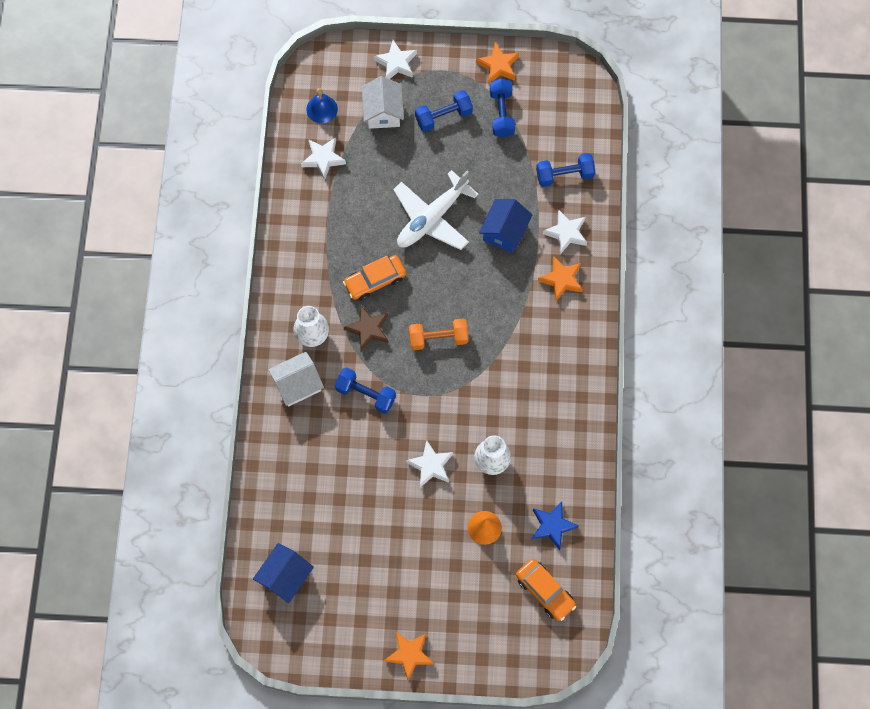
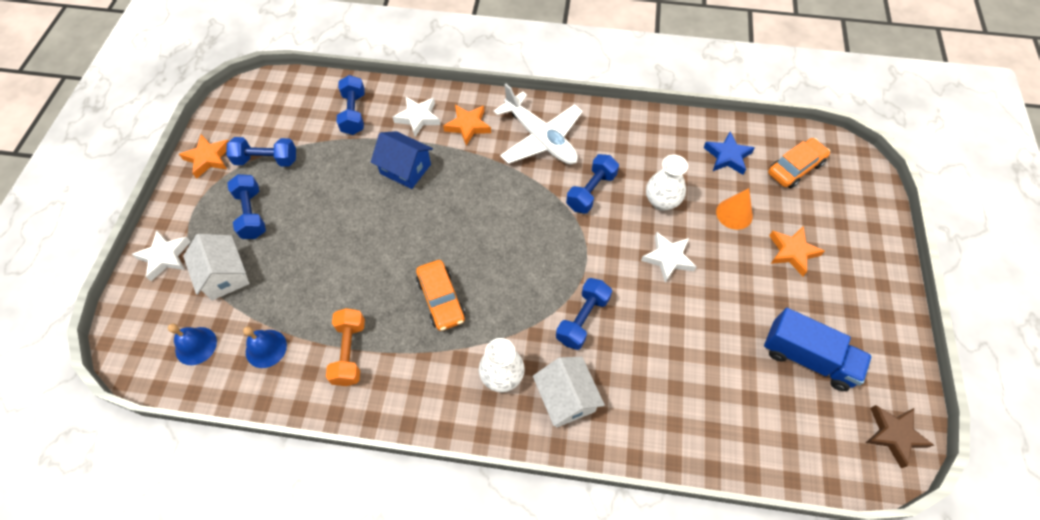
camera: 85 degrees left, 10 degrees down
(285, 576) = (815, 427): blue house -> none
(323, 159) = (266, 348): white star -> blue bell
(344, 578) = (807, 358): none -> blue truck
(368, 329) = (501, 311): brown star -> brown star (894, 435)
(383, 112) = (225, 275): white house -> white house turned 60 degrees clockwise
(409, 654) = (884, 295): orange star -> orange star (792, 252)
(431, 218) = (374, 235): white plane -> white plane (540, 139)
(438, 338) = (520, 240): orange dumbbell -> orange dumbbell (350, 352)
(496, 397) = (591, 191): none -> blue dumbbell

